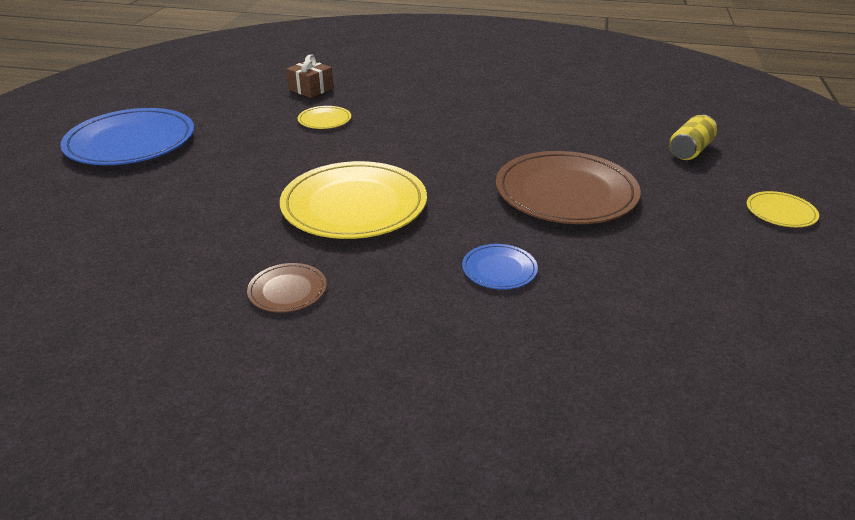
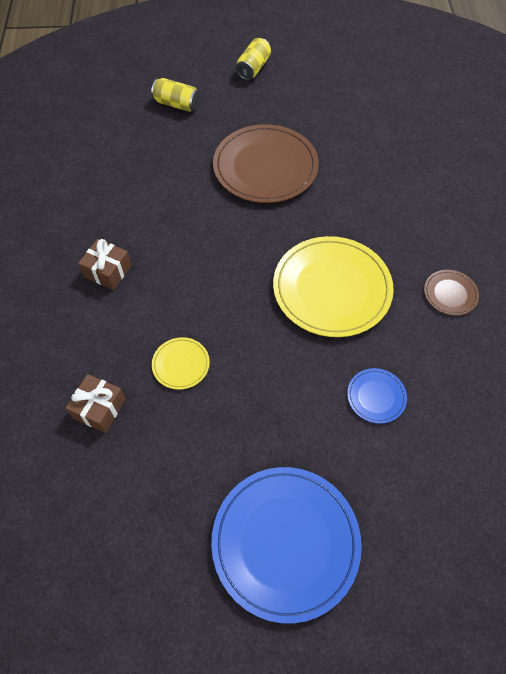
camera: 105 degrees left, 25 degrees up
(445, 100) = (108, 271): none -> brown gift
(499, 269) = (375, 190): blue plate -> blue plate (376, 396)
(780, 212) = (253, 68): yellow plate -> yellow can

